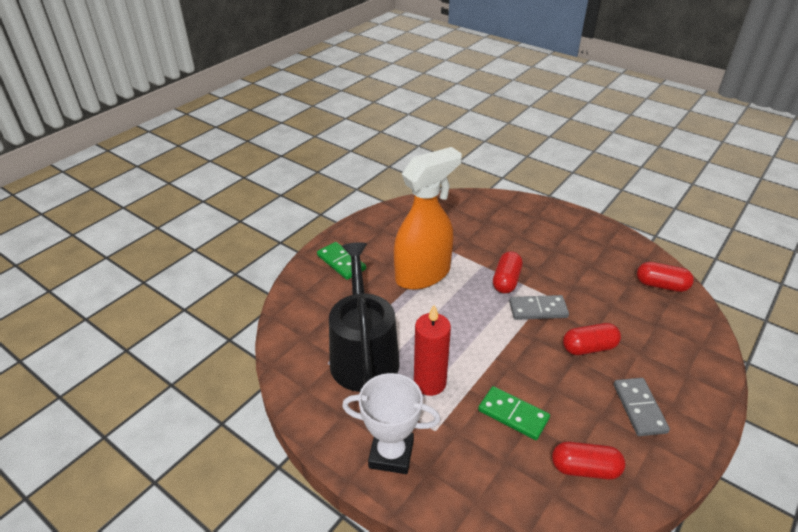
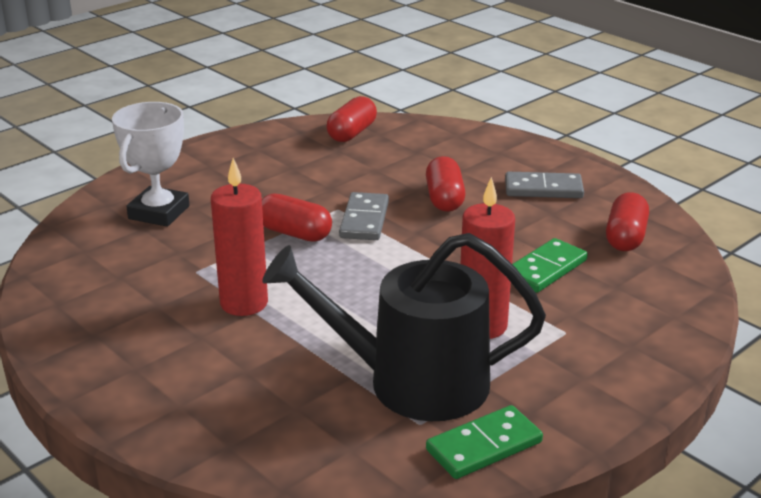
camera: 80 degrees left, 10 degrees down
(341, 262) = (164, 390): green domino -> green domino (484, 446)
(391, 454) = (605, 373): white trophy -> white trophy (159, 212)
(423, 274) = (244, 303): orange spray bottle -> red candle

